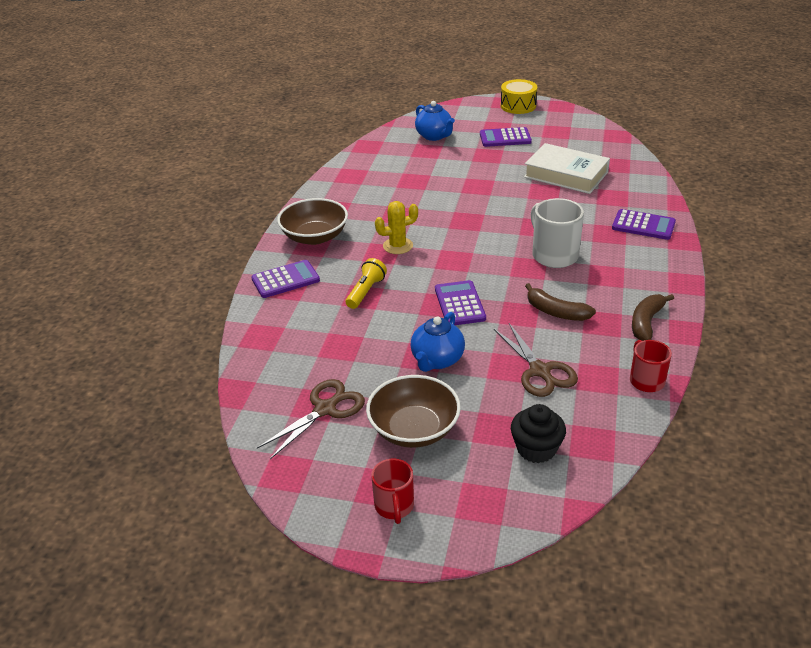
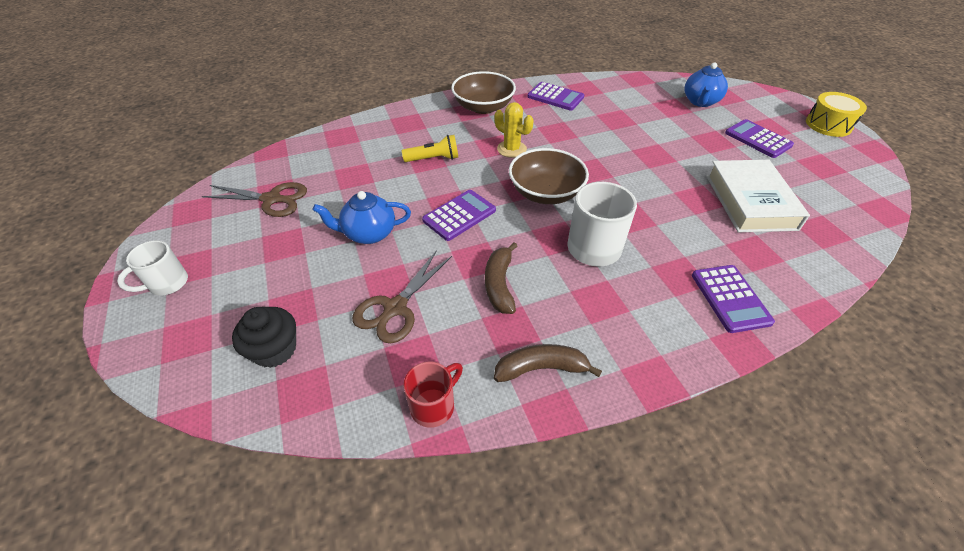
camera: 55 degrees right, 10 degrees up
(285, 280) = (417, 117): purple calculator -> purple calculator (555, 97)
(394, 506) = (167, 284): red mug -> white mug
(414, 429) = (268, 256): brown bowl -> brown bowl (545, 192)

